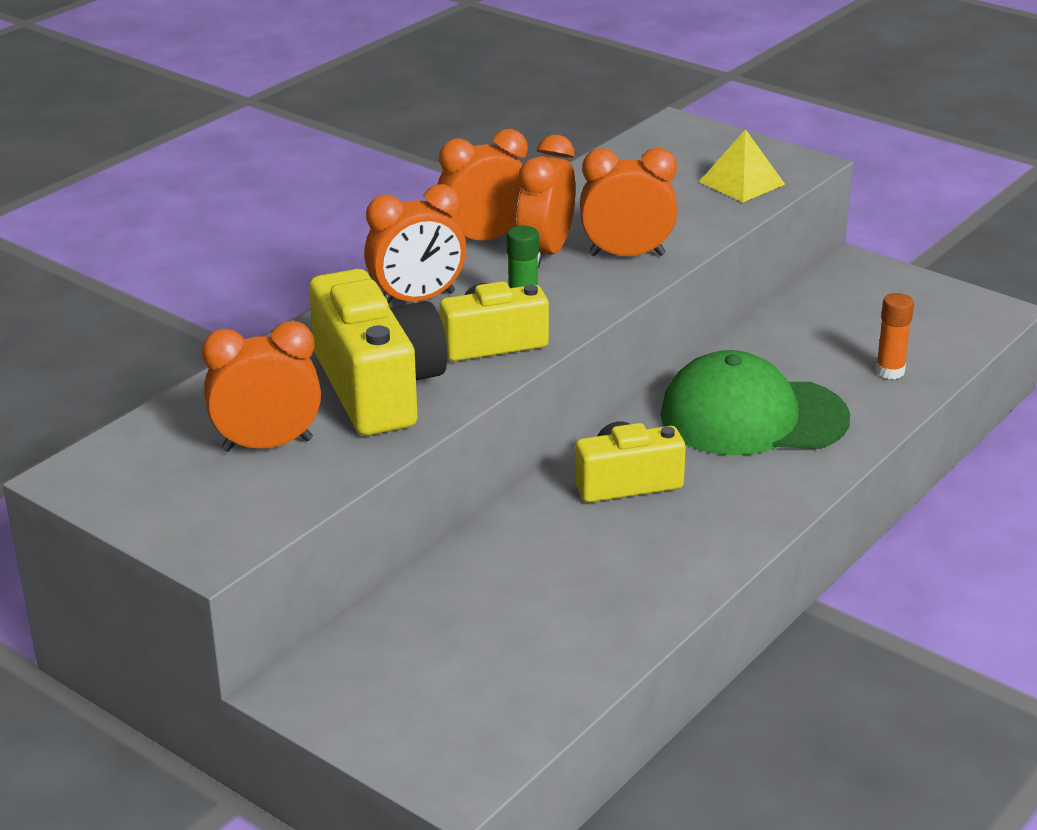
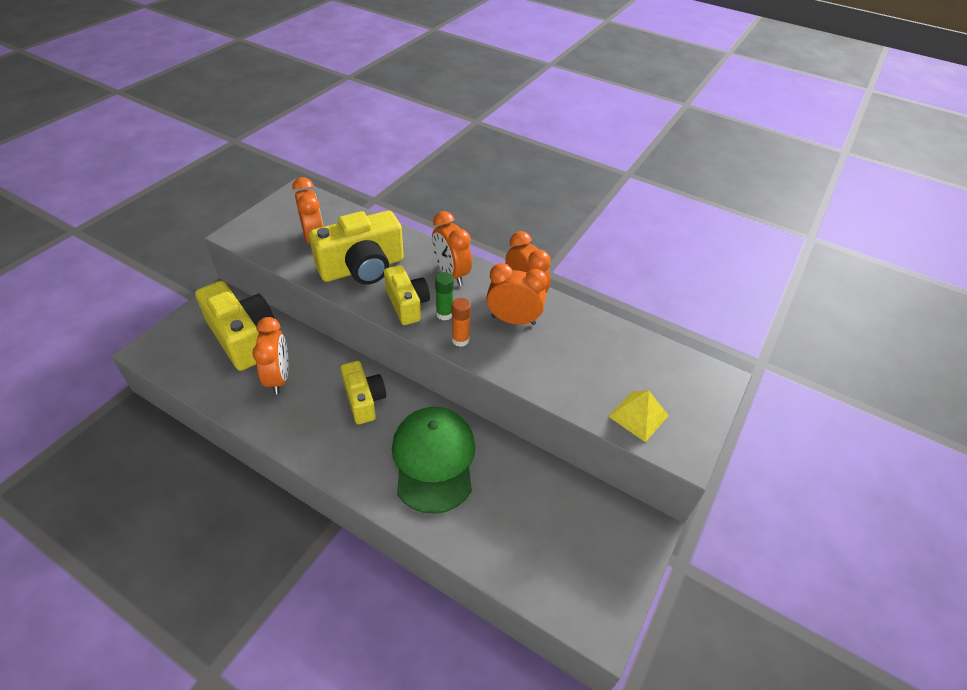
camera: 80 degrees right, 15 degrees up
(442, 638) = (243, 338): none -> yellow camera
(626, 255) = (517, 356): orange clock -> orange clock (279, 378)
(890, 371) = (497, 543): orange glue stick -> orange glue stick (460, 340)

